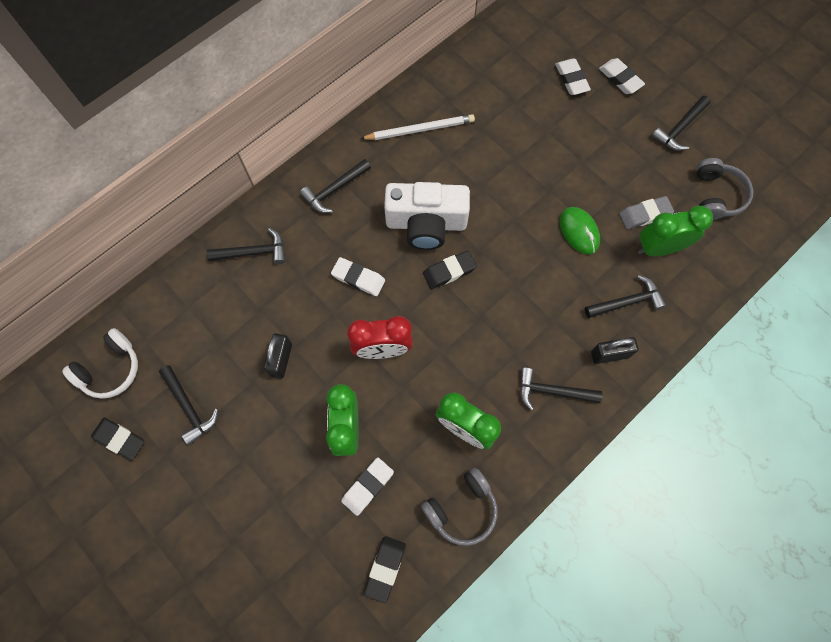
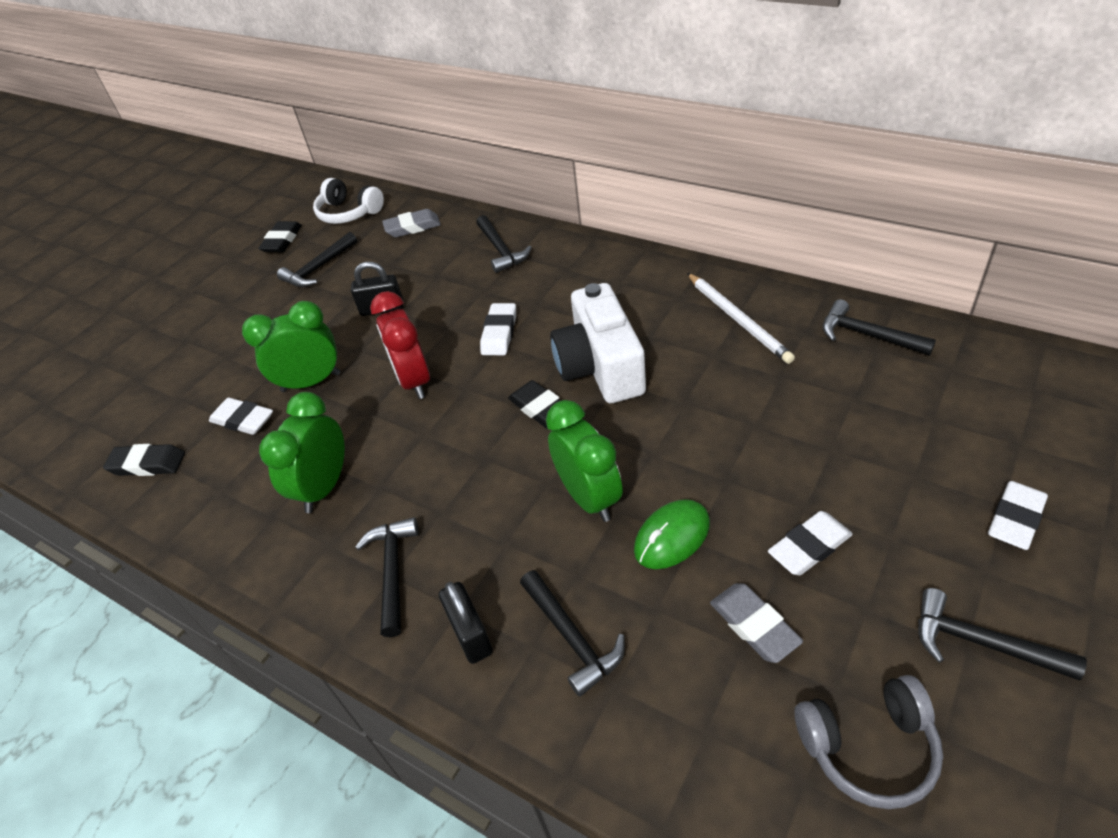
camera: 80 degrees right, 25 degrees down
(174, 315) = (412, 227): none -> grey eraser
(334, 190) = (607, 279): black hammer -> black hammer (867, 335)
(462, 508) = (217, 515): grey headphones -> none
(571, 79) = (955, 453): white eraser -> white eraser (809, 547)
(659, 248) = (698, 665): green clock -> green clock (589, 497)

